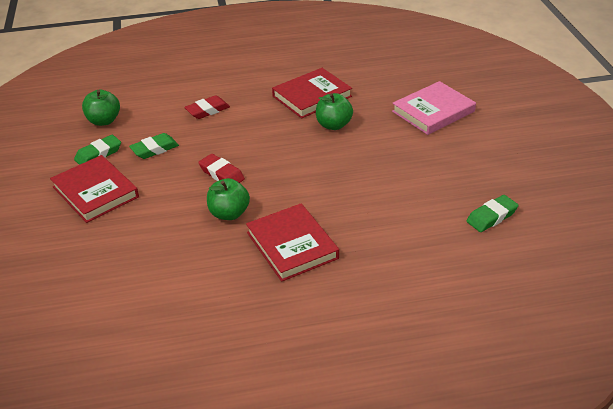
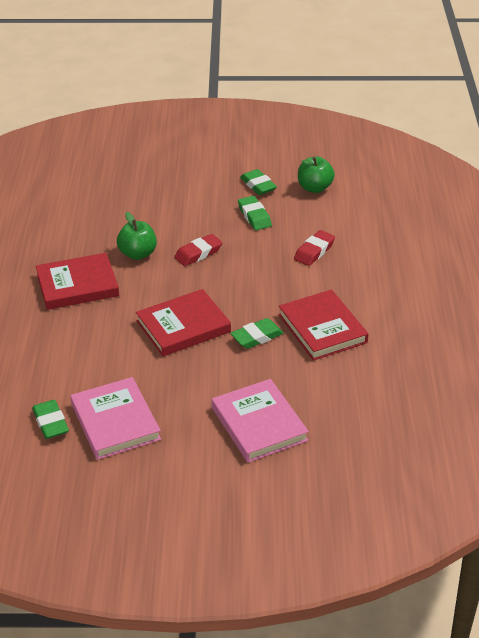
camera: 100 degrees right, 0 degrees up
(95, 192) = (201, 184): red book -> red book (183, 326)
(207, 110) = (314, 251): red eraser -> red eraser turned 60 degrees clockwise
(333, 125) = (257, 337): green apple -> green eraser
(469, 180) = (115, 422): none -> pink book

